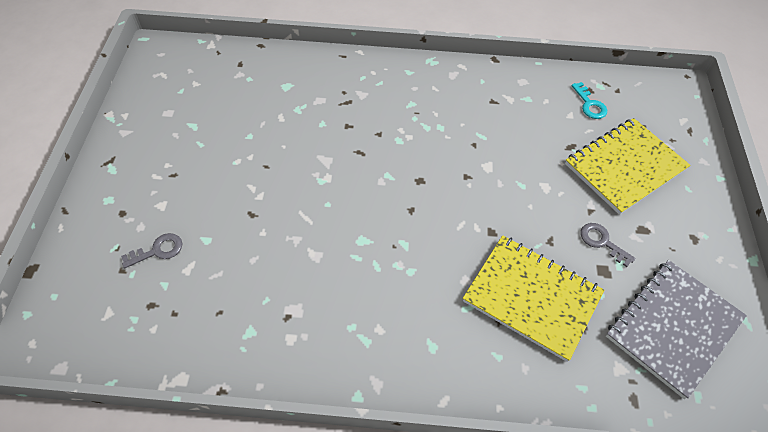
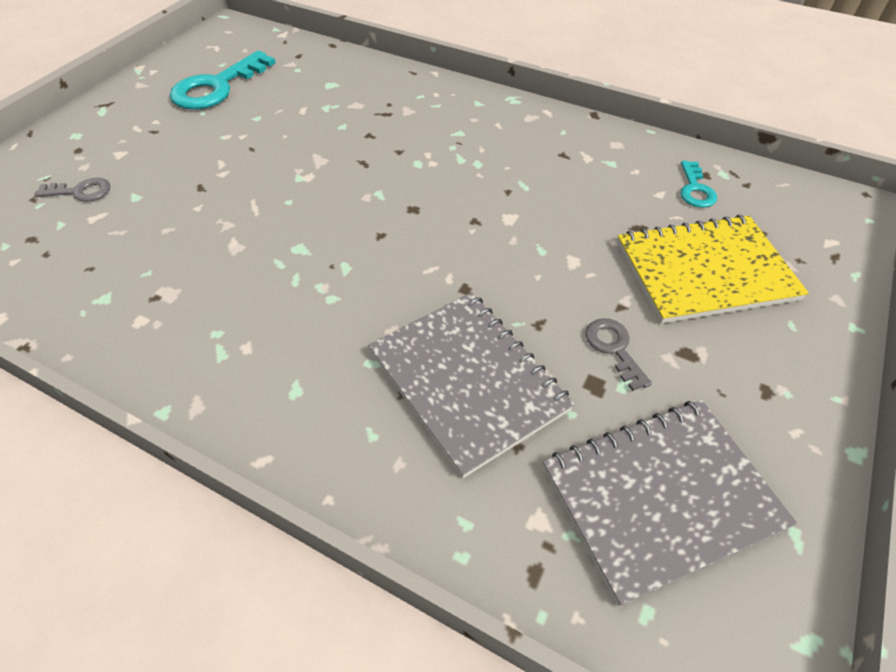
camera: 25 degrees right, 5 degrees down
(195, 115) = (217, 87): none -> turquoise key
(531, 297) = (467, 381): yellow notebook -> grey notebook

